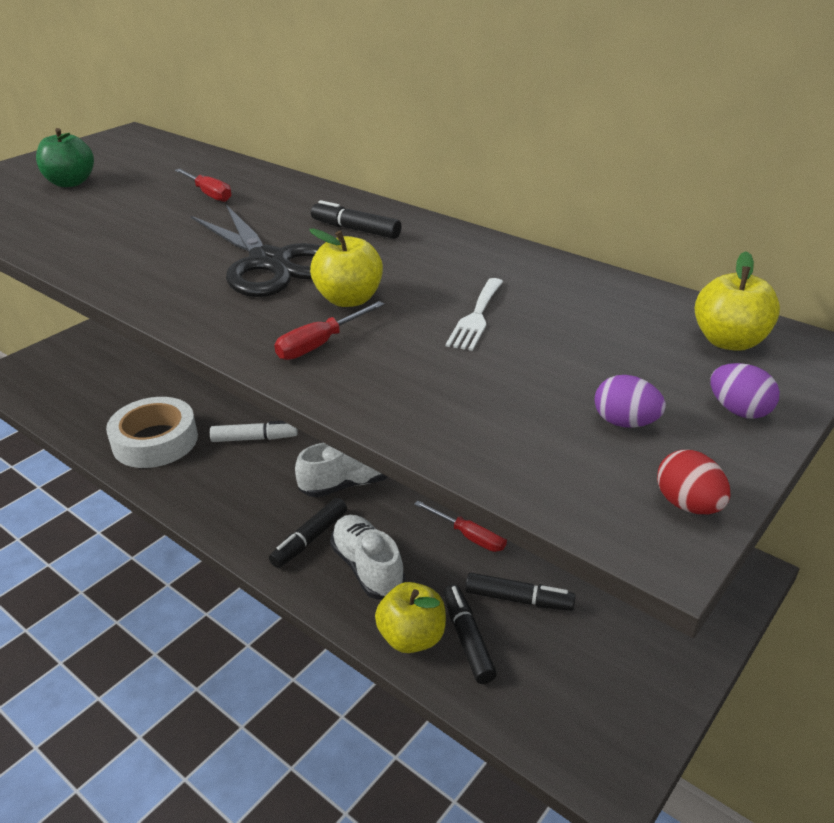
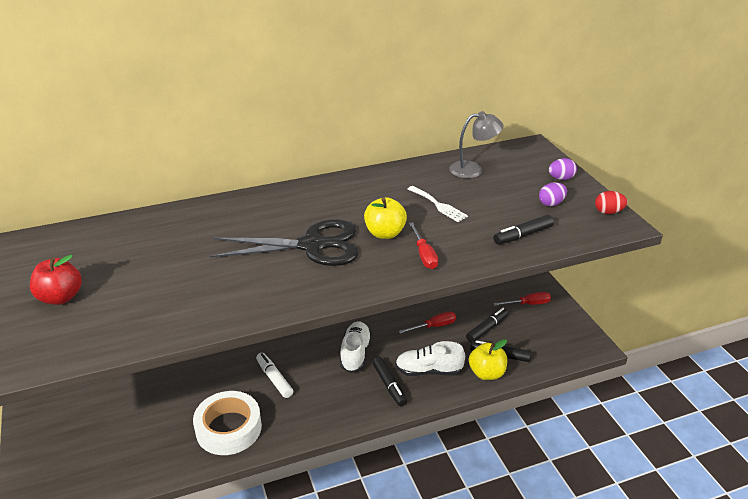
camera: 60 degrees left, 0 degrees up
(70, 183) = (60, 297): green apple -> red apple
(209, 194) = (175, 242): red screwdriver -> red screwdriver (528, 304)
(254, 438) = (274, 379): white marker -> white marker turned 60 degrees counterclockwise
(355, 229) = (301, 206): black marker -> black marker (523, 235)
(631, 315) = (473, 169): none -> grey lamp
(729, 341) = (513, 159): yellow apple -> none

